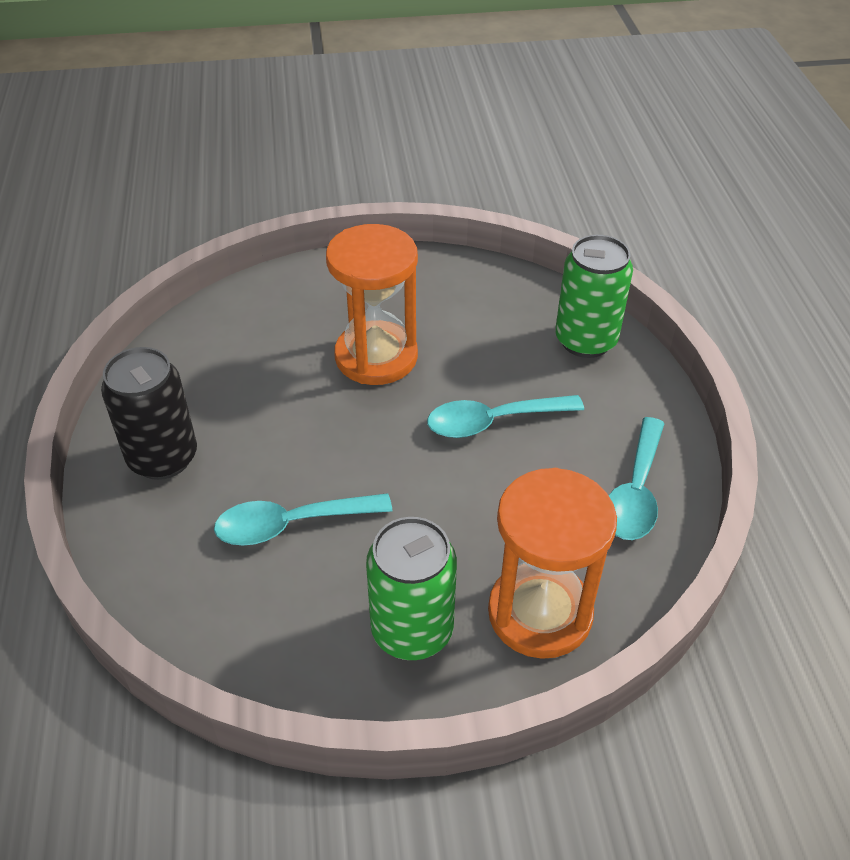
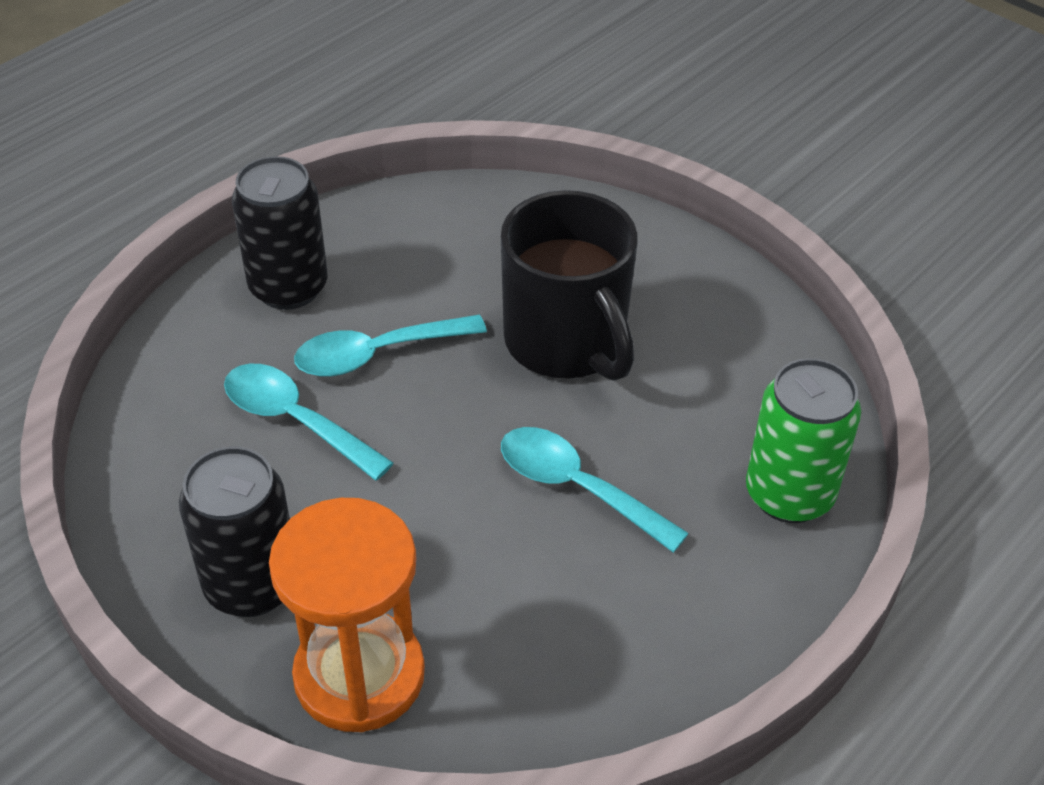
camera: 50 degrees right, 0 degrees up
(376, 357) = (567, 343): orange hourglass -> black mug
(412, 630) = (252, 585): green can -> black can
(635, 492) = (602, 668): turquoise spoon -> turquoise spoon (376, 354)

